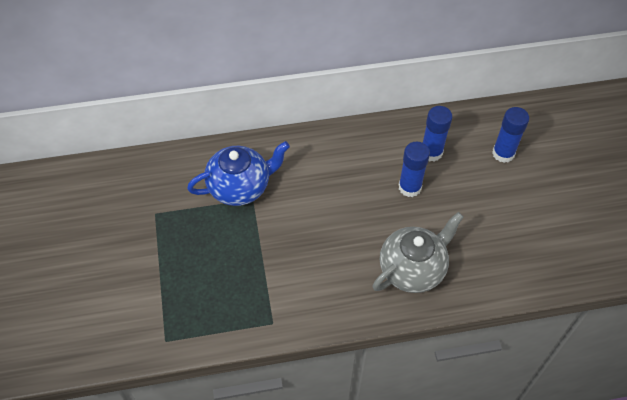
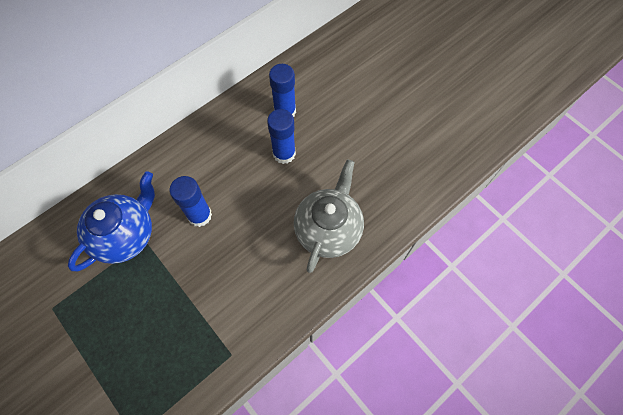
camera: 30 degrees left, 10 degrees up
(503, 153) = (345, 83): blue glue stick -> blue glue stick (199, 215)

